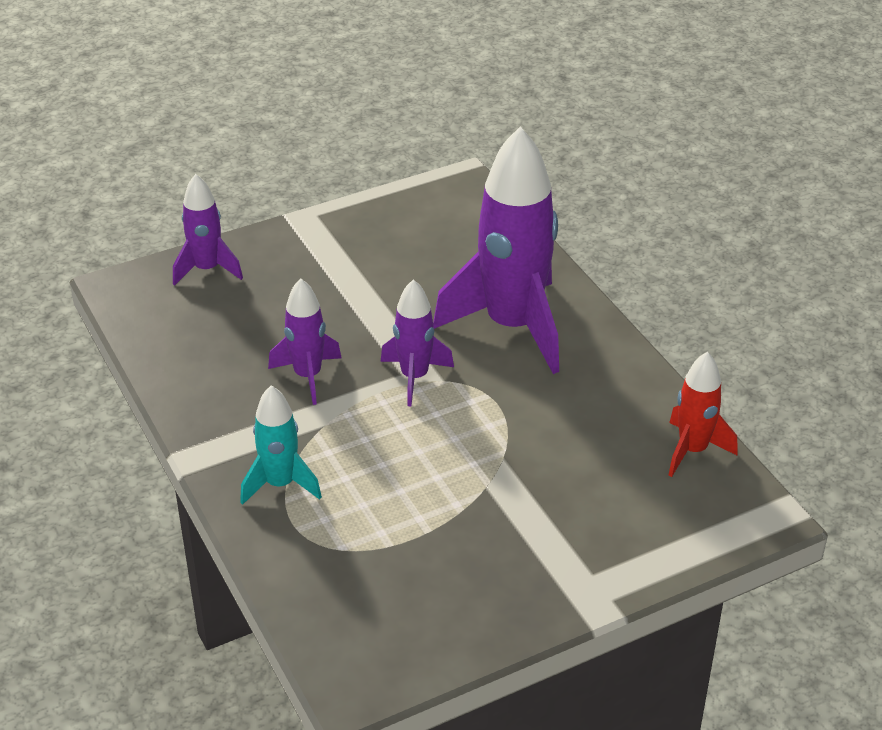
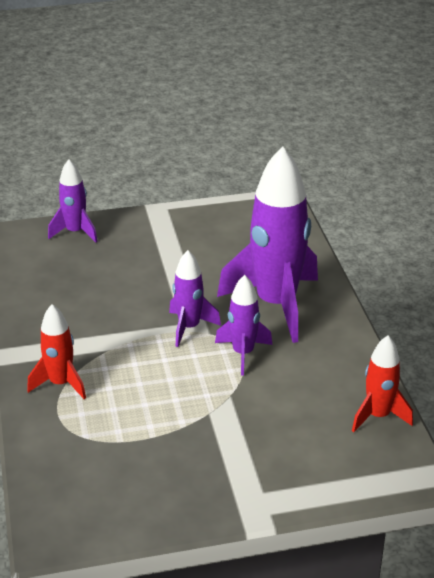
camera: 15 degrees right, 5 degrees down
(280, 484) = (61, 383): turquoise rocket -> red rocket
(308, 376) = (113, 314): purple rocket -> purple rocket (243, 353)

